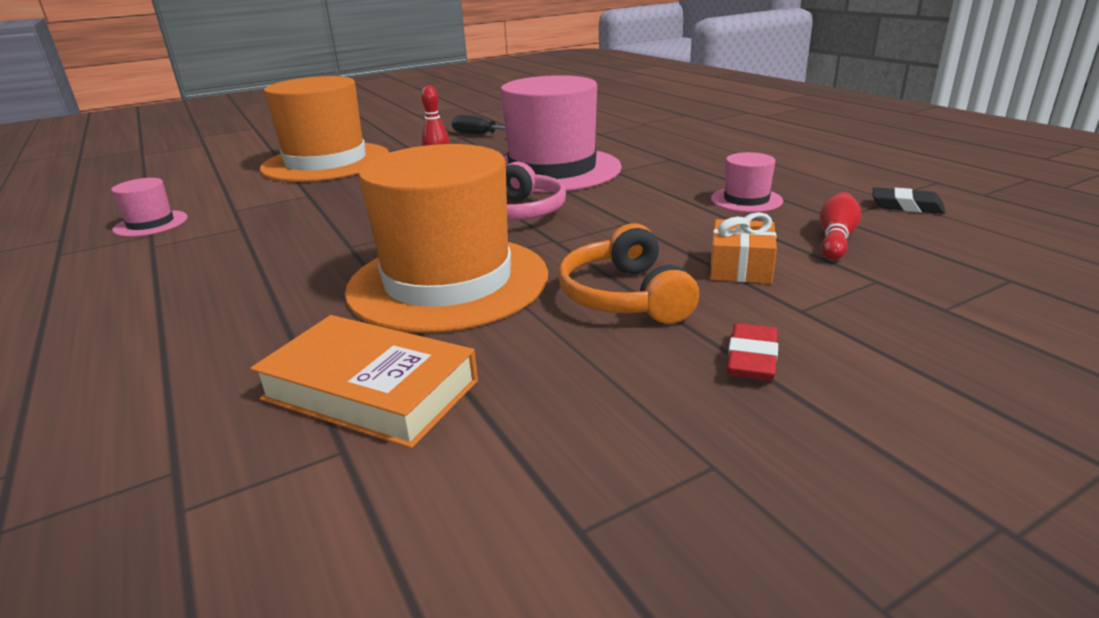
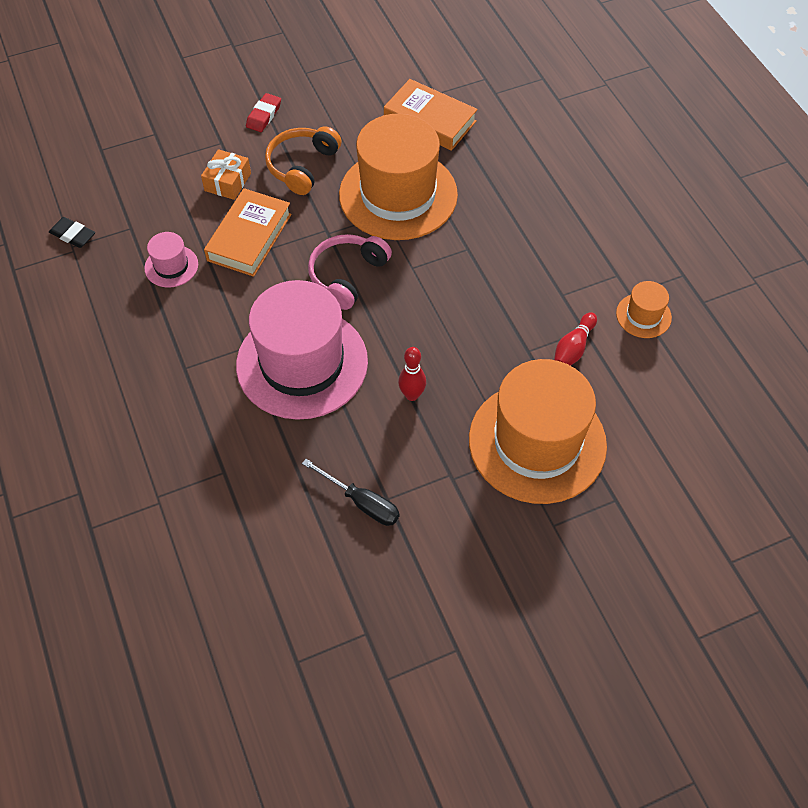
camera: 175 degrees left, 30 degrees up
(151, 224) = (643, 315): pink hat -> orange hat
(625, 296) = (302, 166): orange headphones -> orange headphones turned 150 degrees counterclockwise
(663, 226) = (249, 237): none -> orange book
(836, 239) = (153, 202): red bowling pin -> red bowling pin (573, 348)

